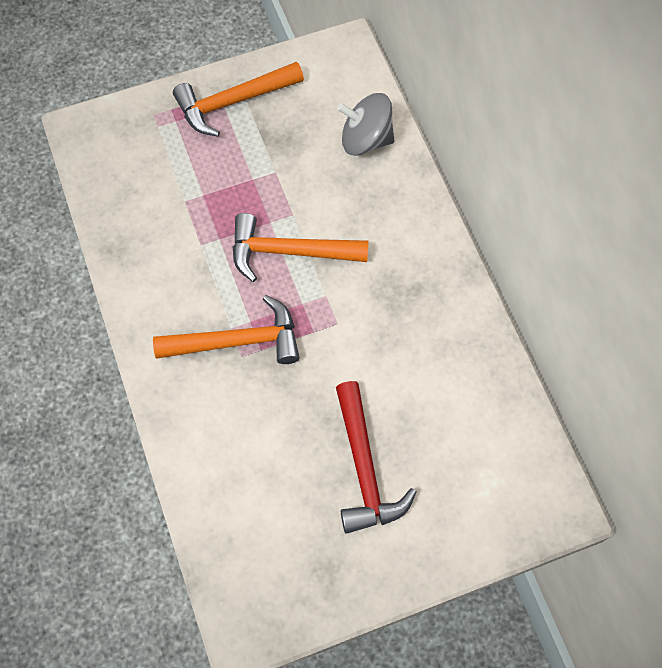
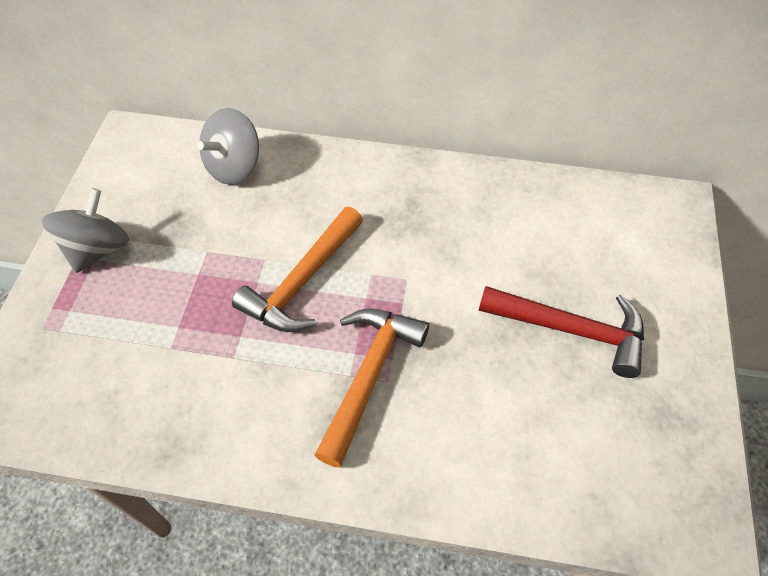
camera: 60 degrees left, 10 degrees down
(233, 102) = (98, 249): orange hammer -> grey spinning top

